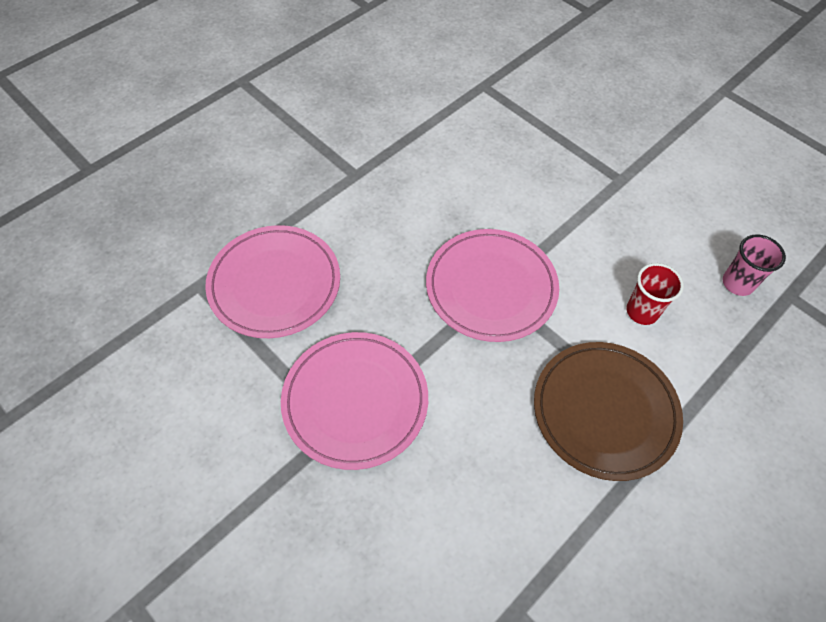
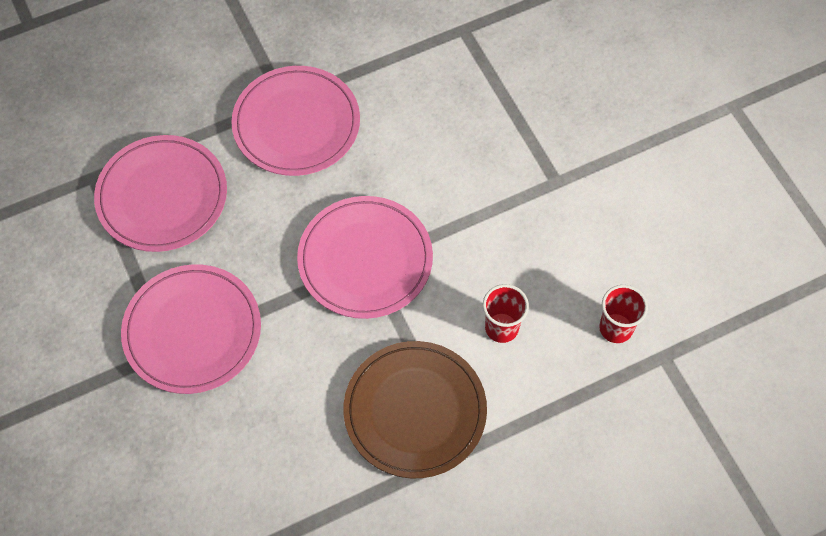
camera: 20 degrees right, 5 degrees up
(375, 191) = (296, 124): none -> pink plate
(737, 283) = (615, 328): pink cup -> red cup

